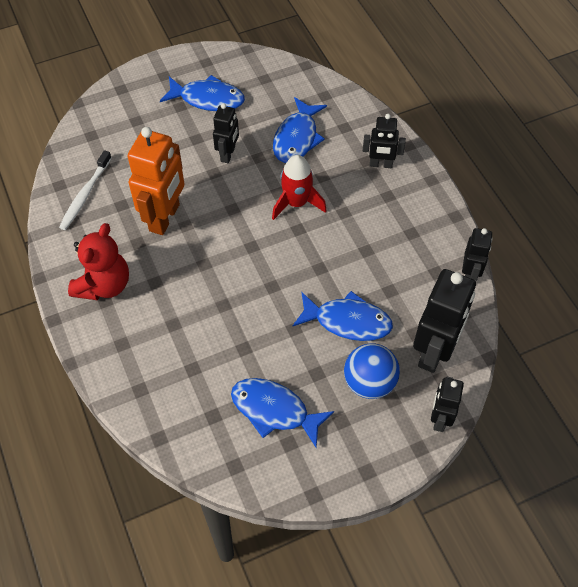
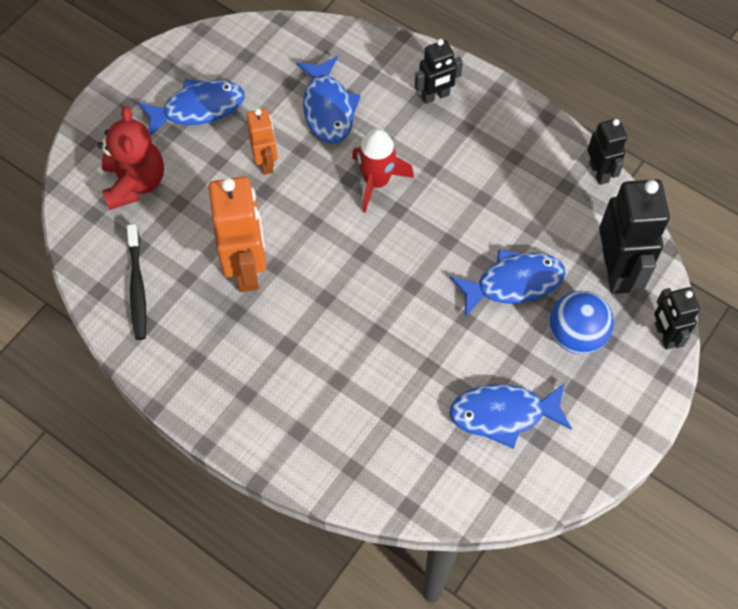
camera: 30 degrees left, 5 degrees up
(85, 194) = (137, 287): white toothbrush -> black toothbrush
(104, 285) = (233, 377): red teddy bear -> red teddy bear (135, 183)
(228, 154) = (266, 162): black robot -> orange robot

